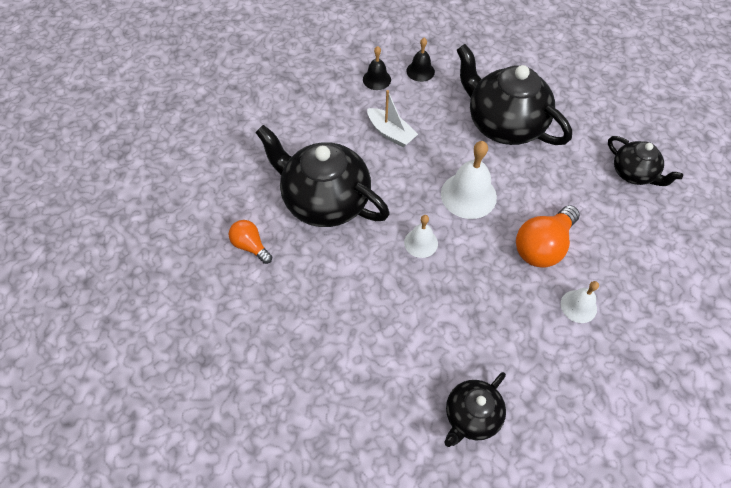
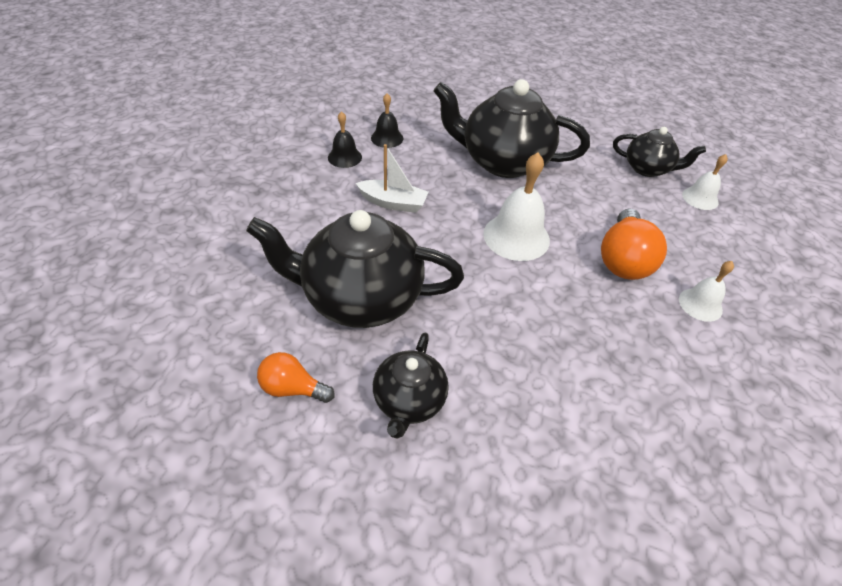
camera: 30 degrees left, 10 degrees down
(421, 243) = (501, 302): white bell -> white bell (700, 198)
(471, 416) = (696, 478): black teapot -> black teapot (409, 401)

